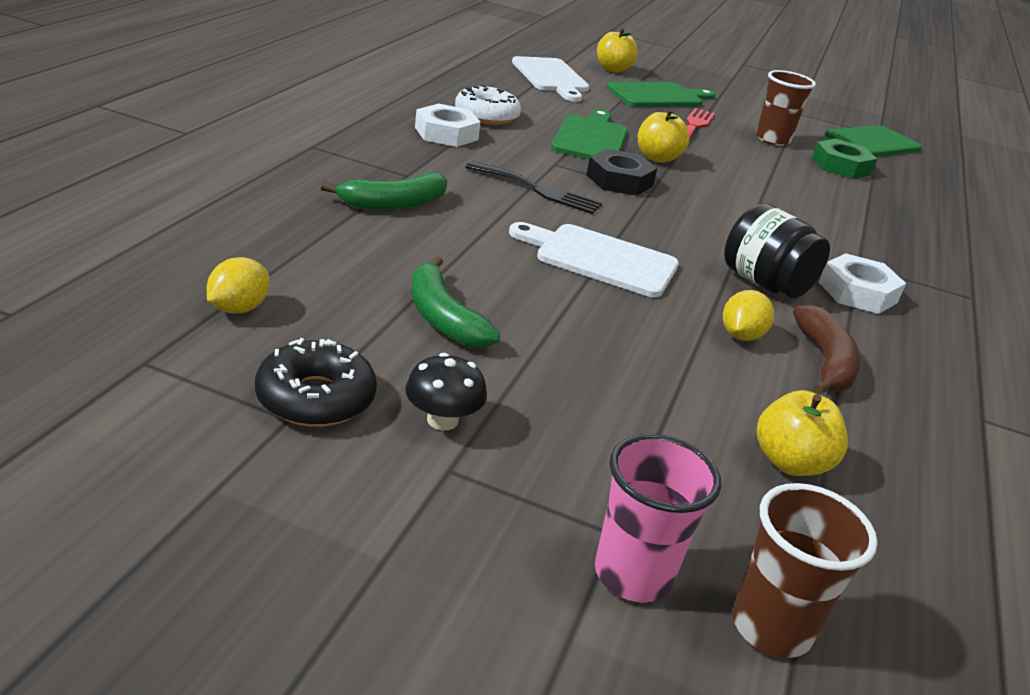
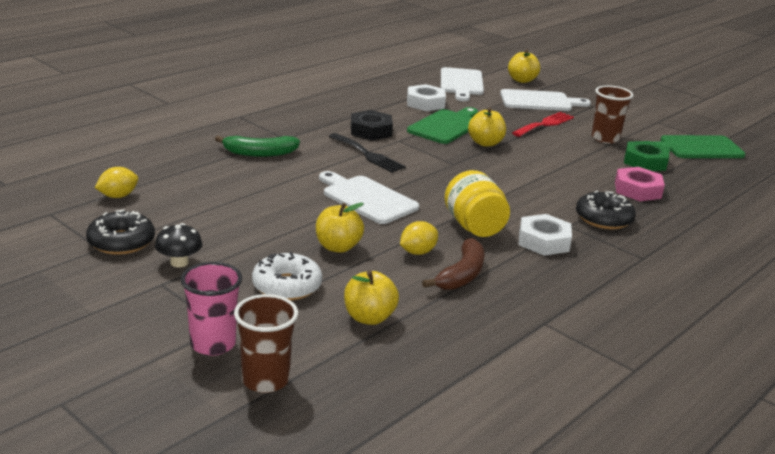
camera: 25 degrees right, 5 degrees down
(442, 317) = (229, 215): green banana -> none
(446, 133) = (338, 115): white nut -> white nut (425, 103)
(486, 116) = (380, 106): white donut -> white donut (287, 286)
(619, 180) = (436, 155): black nut -> black nut (371, 131)
(638, 346) = (338, 247): none -> yellow apple
(658, 96) = (539, 101): green cutting board -> white cutting board
(765, 283) = (474, 227): black jar -> yellow jar
(872, 204) = (637, 190): none -> pink nut
(882, 249) = (603, 219): none -> black donut

